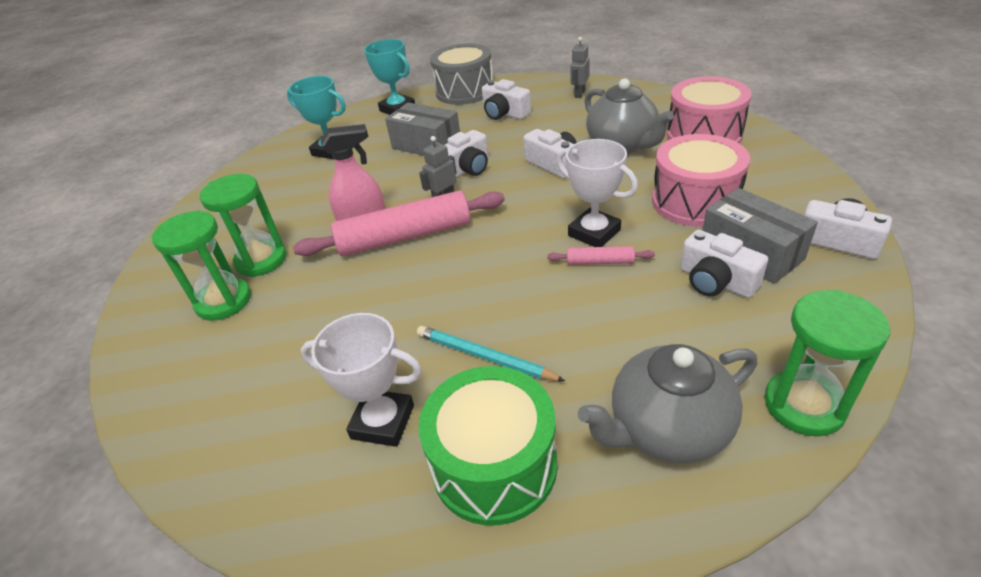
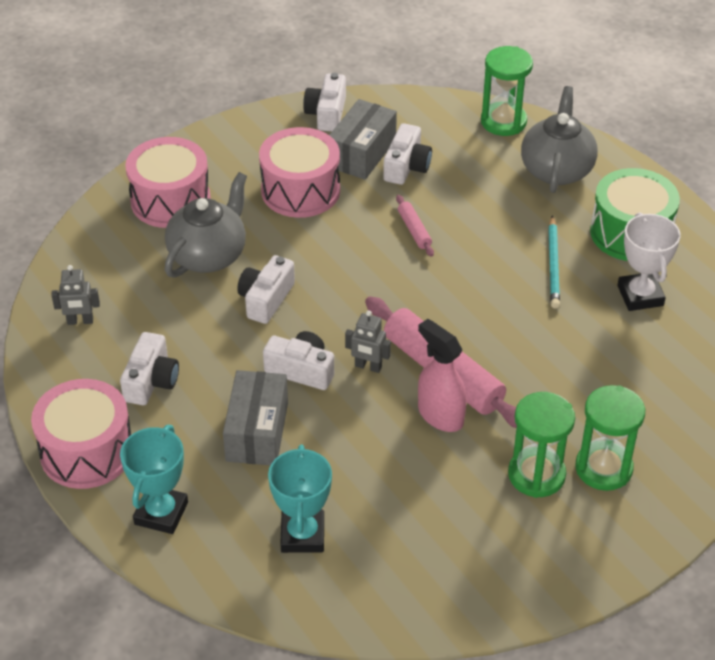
camera: 120 degrees left, 5 degrees up
(465, 91) = (87, 451): grey drum -> pink drum
(594, 233) = (376, 242): white trophy -> none
(667, 429) = (556, 170): grey teapot -> grey teapot turned 120 degrees counterclockwise

